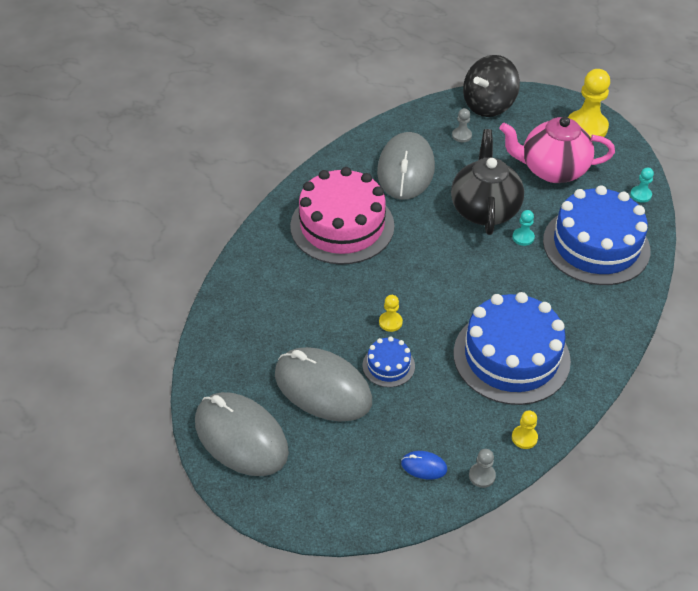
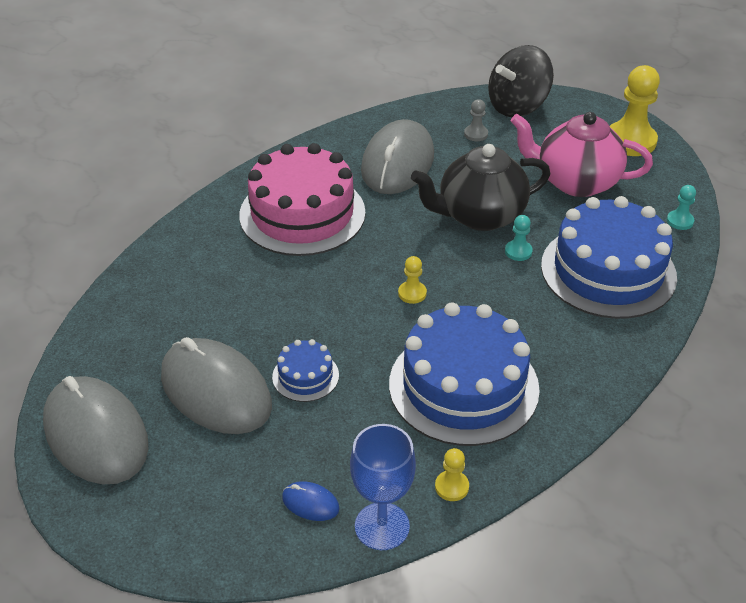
camera: 10 degrees right, 5 degrees down
(390, 322) = (324, 326): yellow pawn -> yellow pawn (412, 293)
(482, 476) = (382, 526): grey pawn -> blue goblet
(484, 209) = (479, 215): black teapot -> black teapot turned 120 degrees counterclockwise

